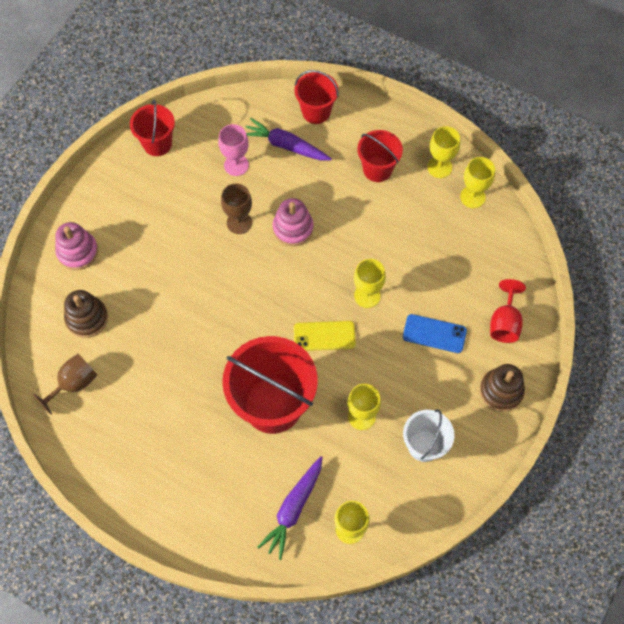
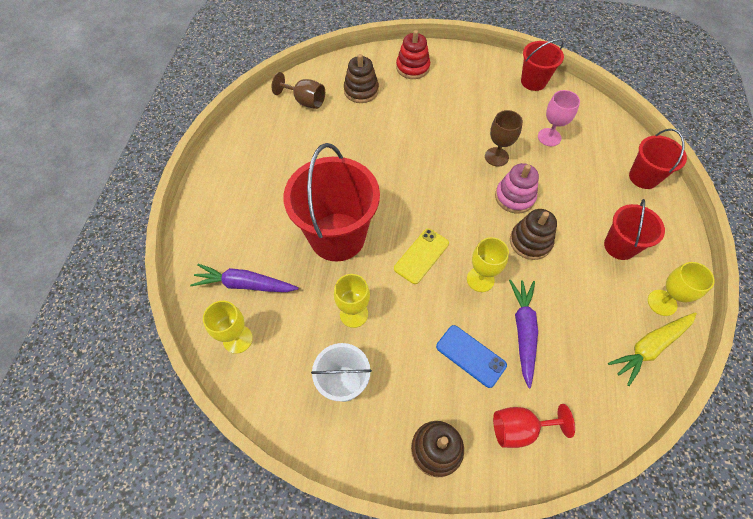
camera: 70 degrees right, 5 degrees down
(78, 252) = (412, 67): pink stacking toy -> red stacking toy
(286, 146) = (592, 166): purple carrot -> purple carrot (523, 331)
(324, 336) = (421, 256): yellow phone -> yellow phone turned 60 degrees clockwise
(345, 237) = (530, 242): none -> brown stacking toy
(434, 334) = (470, 356): blue phone -> blue phone turned 45 degrees counterclockwise
(472, 197) = (650, 347): yellow goblet -> yellow carrot

